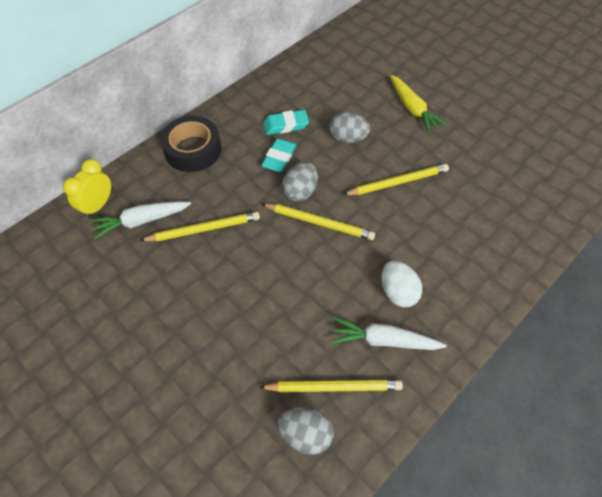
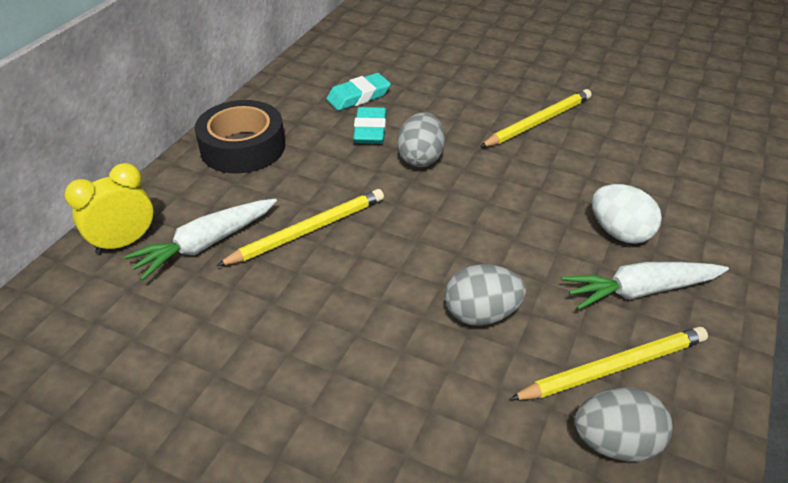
camera: 20 degrees left, 15 degrees down
(98, 205) = (124, 242): yellow clock -> yellow clock turned 45 degrees clockwise
(319, 222) = (467, 184): yellow pencil -> none
(347, 138) = (447, 93): grey egg -> grey egg (481, 314)
(412, 109) = (507, 52): yellow carrot -> none

